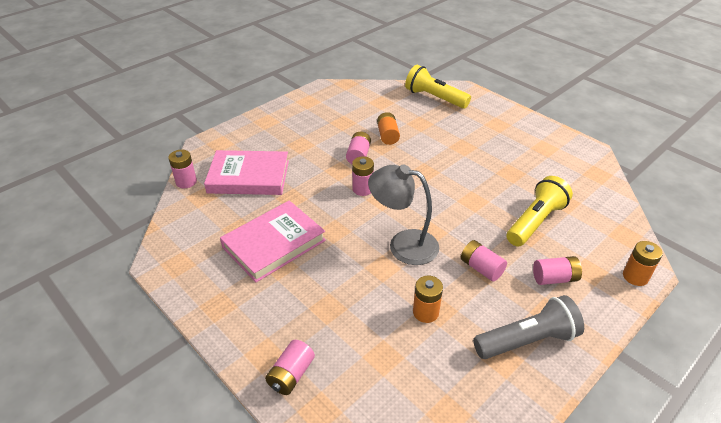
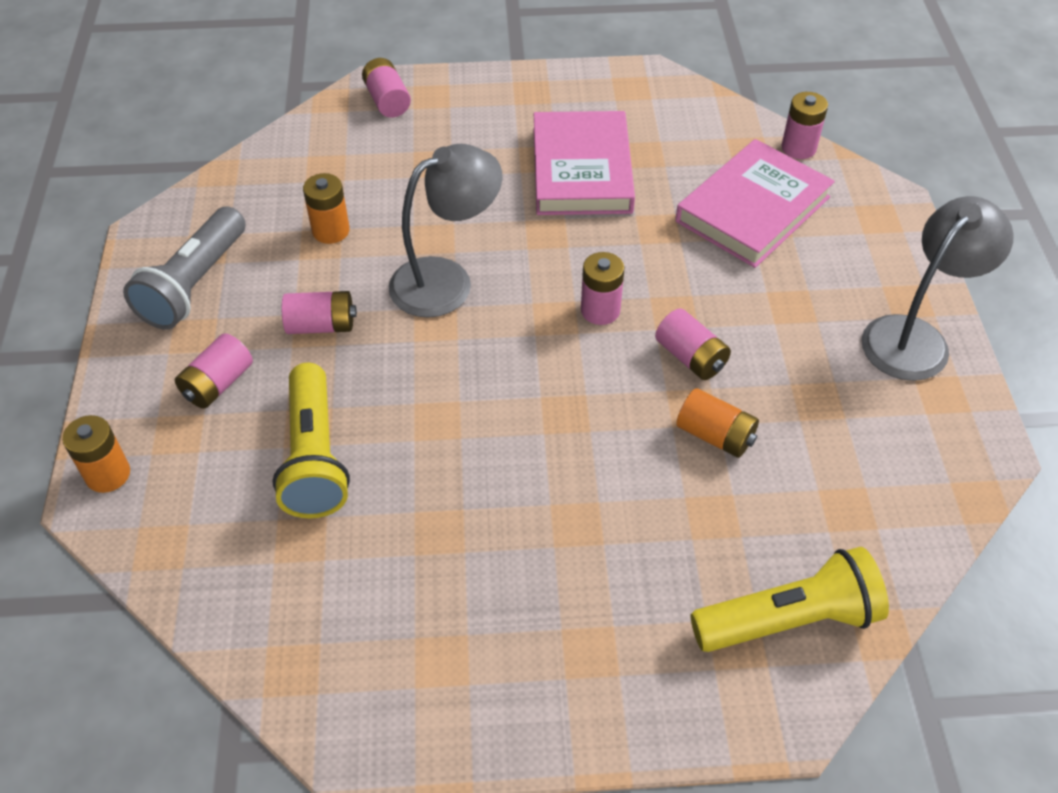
camera: 130 degrees right, 10 degrees up
(285, 114) = (915, 337): none -> grey lamp

